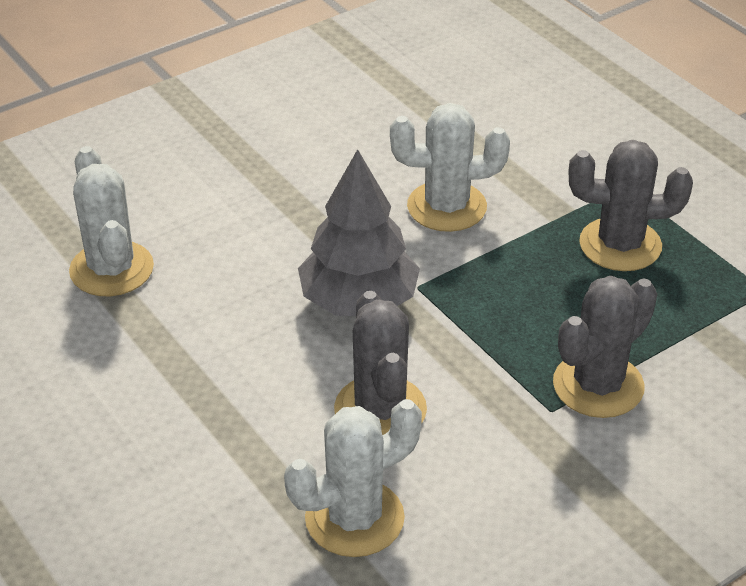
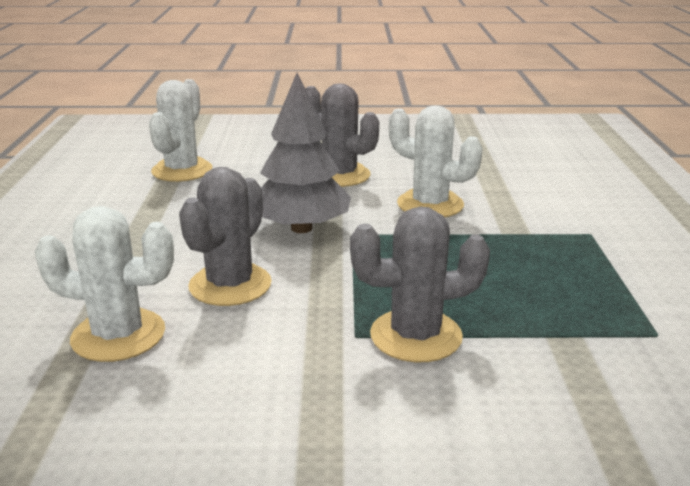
camera: 35 degrees right, 15 degrees down
(620, 245) = (544, 263): grey cactus -> grey cactus (340, 175)

